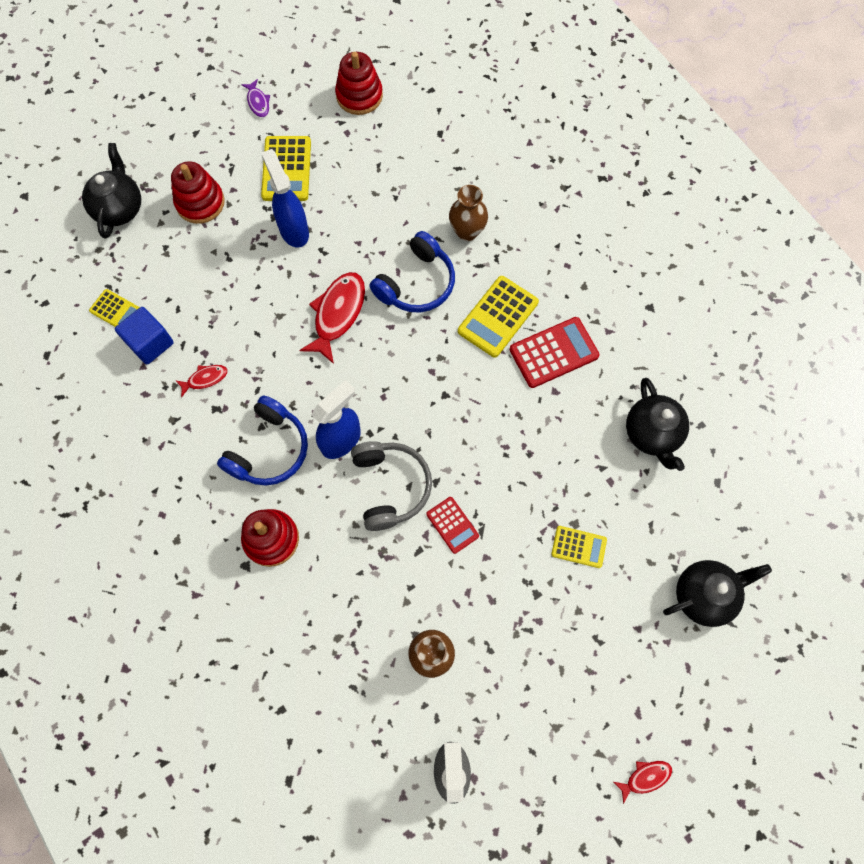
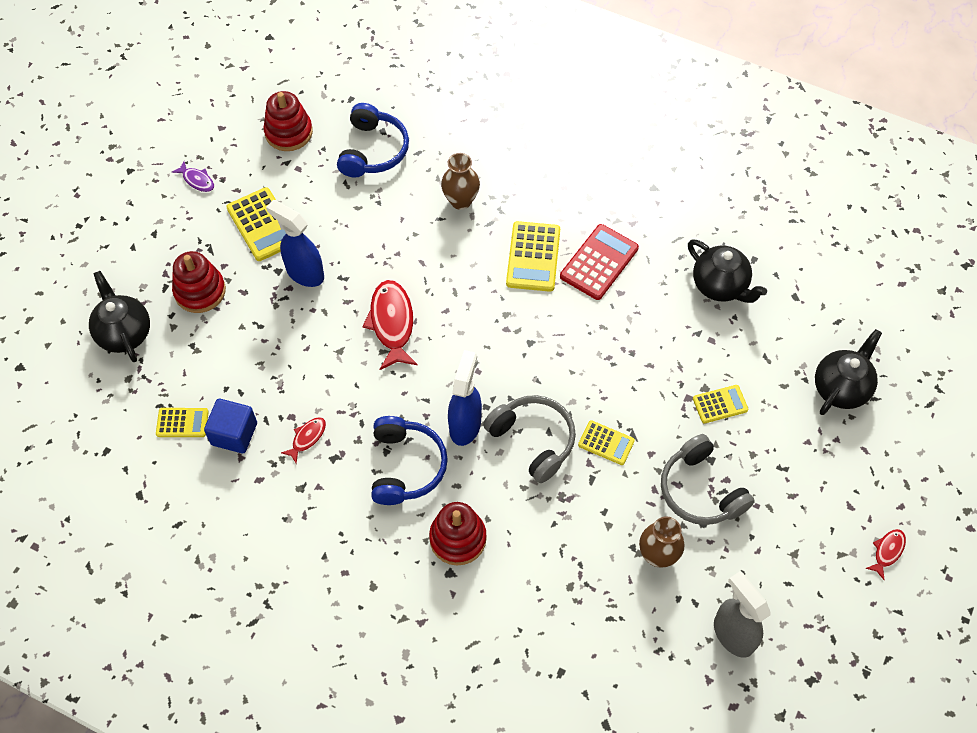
camera: 30 degrees left, 10 degrees down
(416, 283) = (445, 264): blue headphones -> blue headphones (373, 150)
(452, 525) = (606, 443): red calculator -> yellow calculator
(508, 617) = (700, 490): none -> grey headphones

